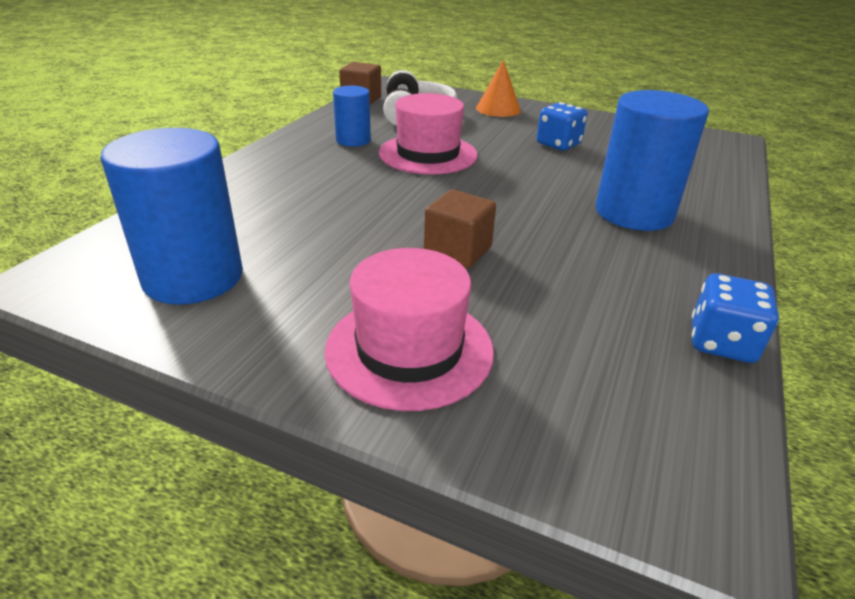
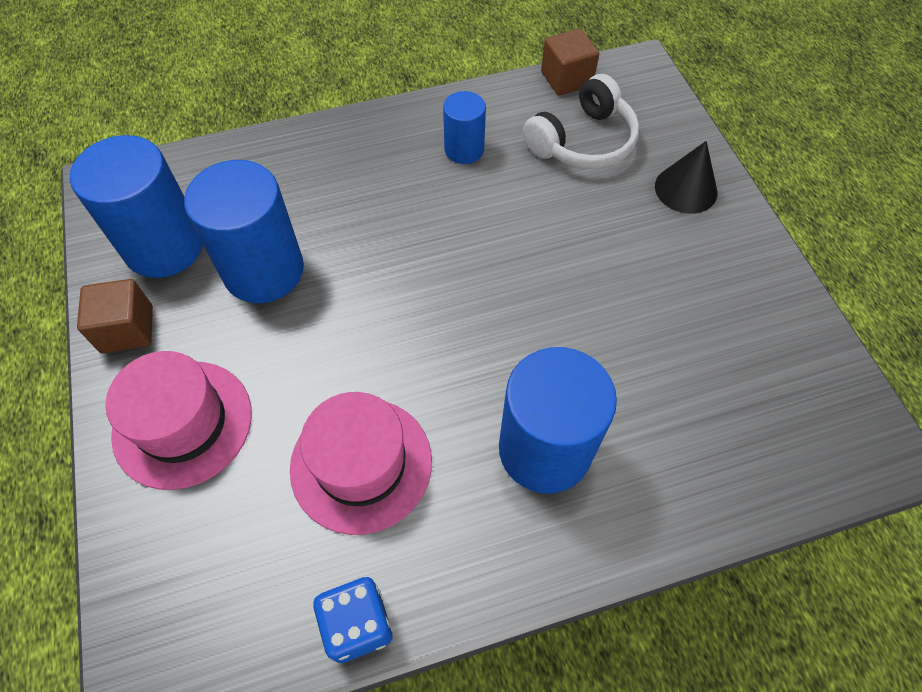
camera: 50 degrees right, 25 degrees up
(314, 243) = (264, 270): none -> blue cylinder
(428, 154) = (497, 218): pink hat -> pink hat (361, 464)
(458, 251) = (337, 363): brown cube -> brown cube (127, 329)
(498, 109) = (686, 189): orange cone -> black cone
(558, 144) = (648, 297): blue dice -> none

